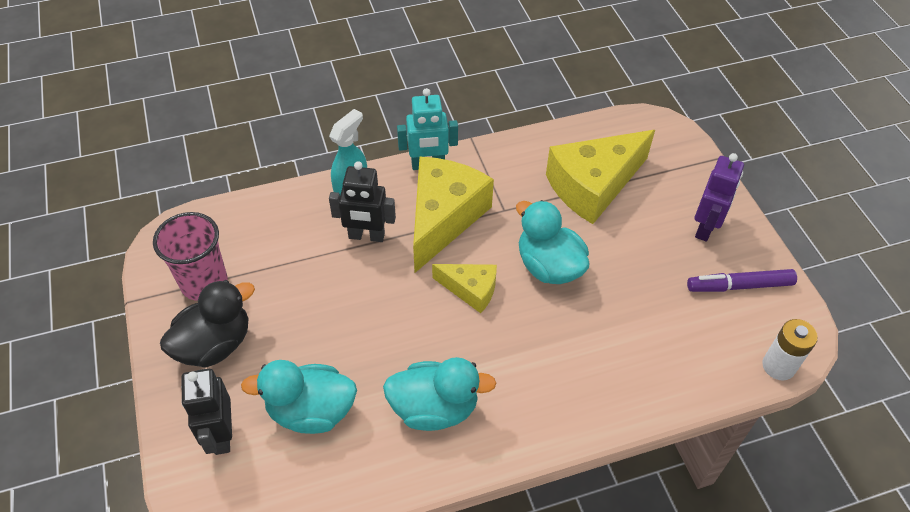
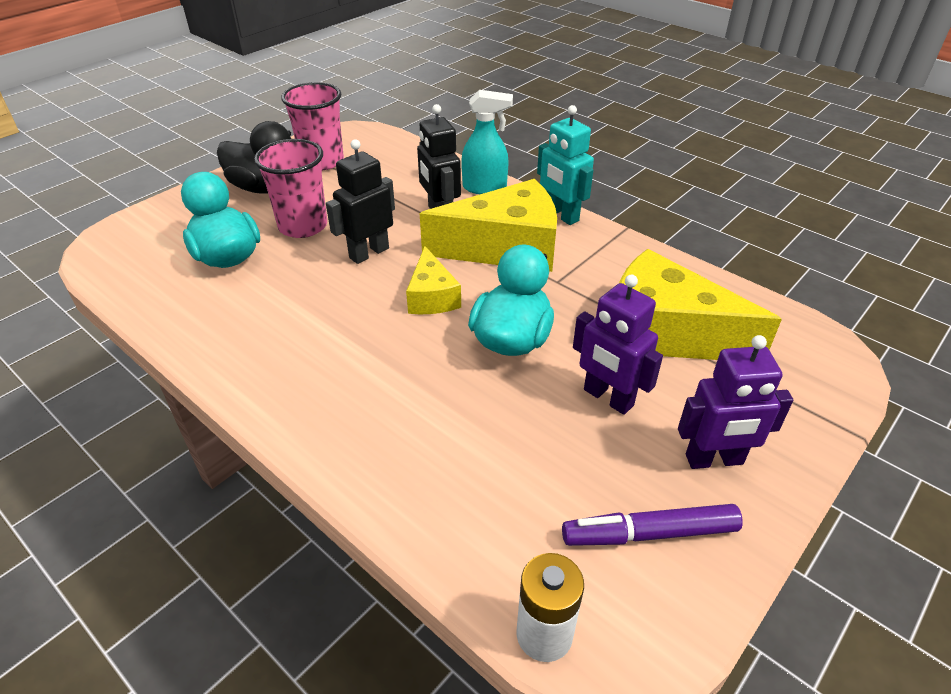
camera: 60 degrees right, 10 degrees down
(221, 435) = (180, 223): black robot -> black robot (369, 253)
(307, 337) = (303, 226): none -> pink cup
(434, 408) = (271, 325): turquoise duck -> none
(632, 247) = (608, 398): none -> purple robot
(739, 286) = (649, 534): purple marker -> purple marker turned 60 degrees counterclockwise

